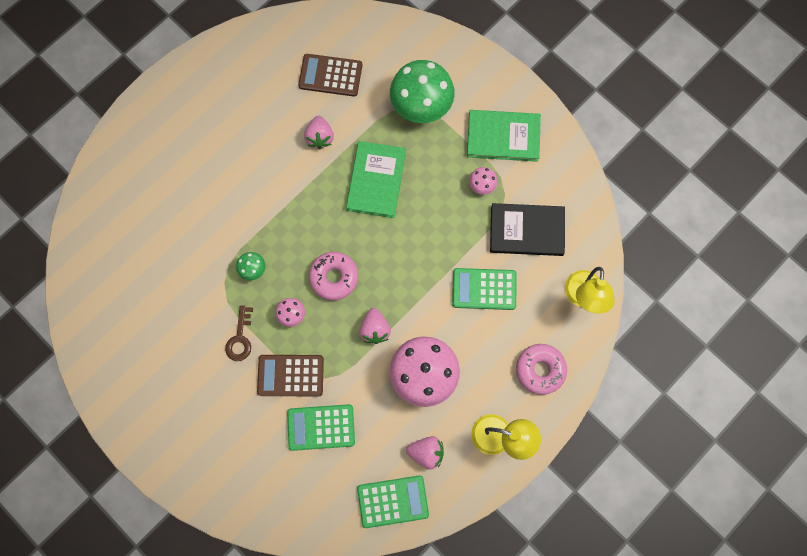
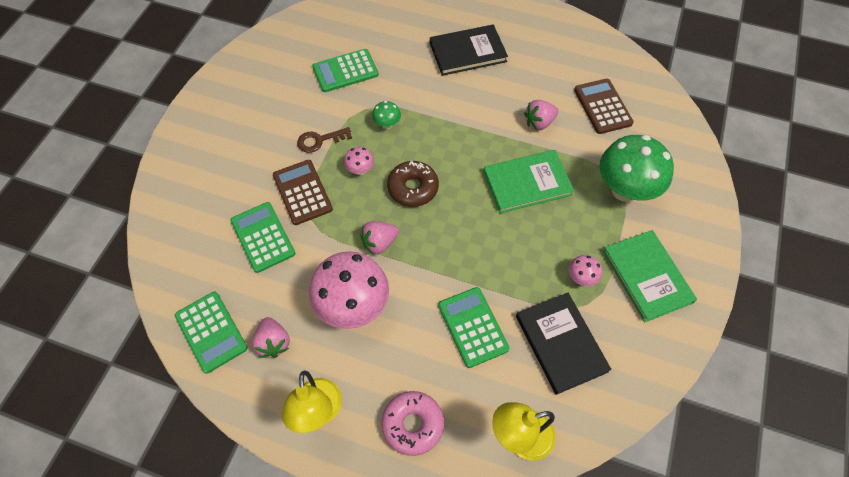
camera: 65 degrees right, 15 degrees down
(167, 281) = (345, 71): none -> green calculator
(206, 157) = (467, 52): none -> black book
(334, 277) = (413, 188): pink donut -> brown donut

